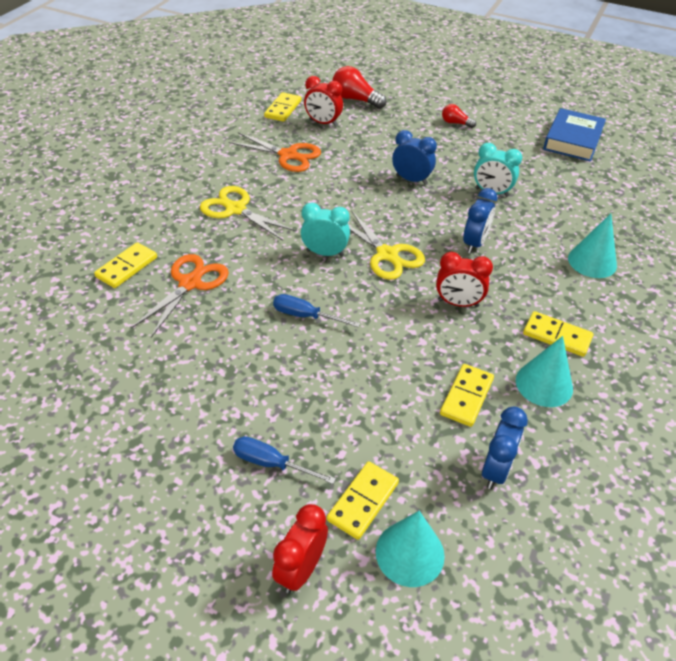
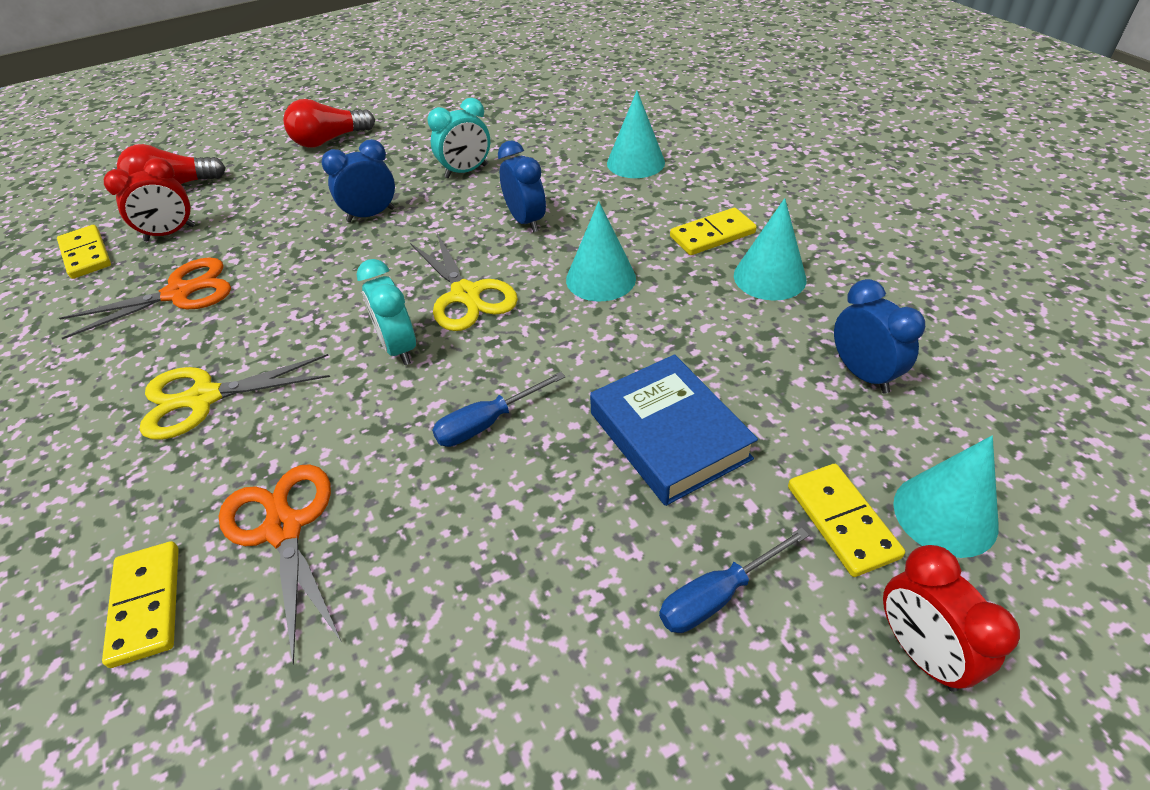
camera: 50 degrees left, 0 degrees up
(325, 253) = (399, 348): turquoise clock -> turquoise clock turned 75 degrees counterclockwise
(387, 255) = (466, 295): yellow scissors -> yellow scissors turned 60 degrees clockwise
(455, 123) = (329, 140): red light bulb -> red light bulb, size x1.73
(458, 303) = (600, 278): red clock -> turquoise cone
(466, 397) = (743, 343): yellow domino -> none
(572, 140) = (461, 88): blue book -> blue book (669, 436)

